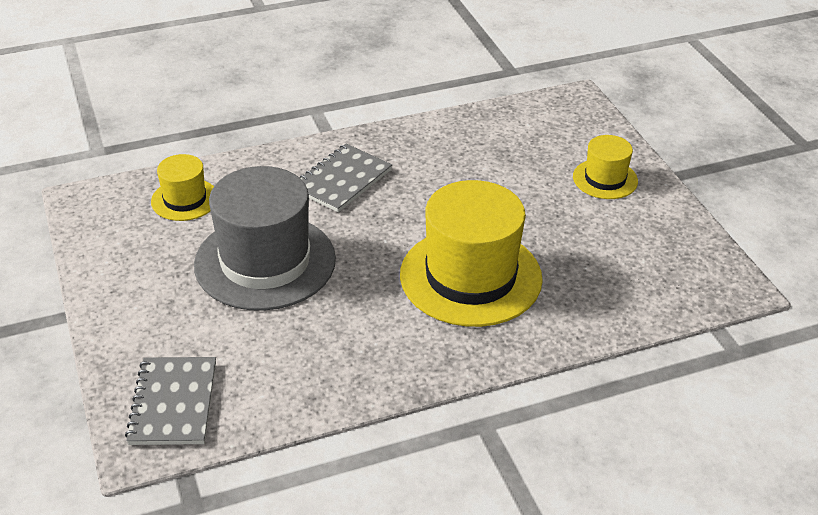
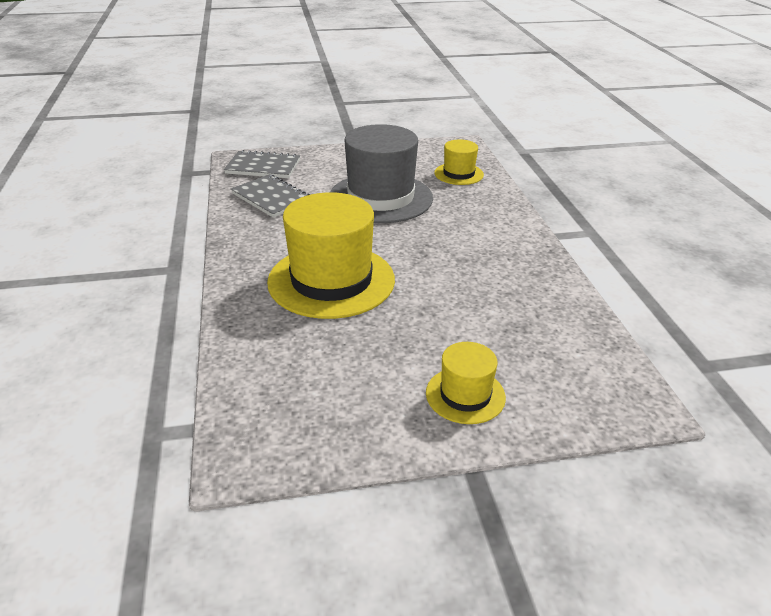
camera: 100 degrees right, 5 degrees down
(342, 180) = (477, 233): grey notebook -> grey notebook (271, 198)

